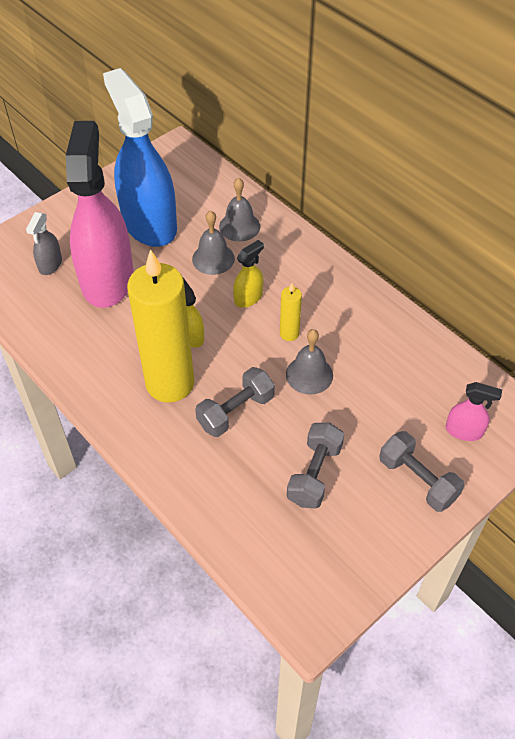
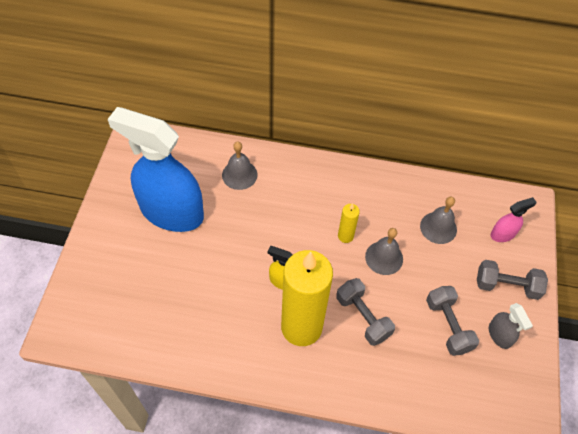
camera: 40 degrees left, 5 degrees up
(50, 264) = (125, 293): grey spray bottle -> grey spray bottle (499, 335)
(107, 279) = (182, 277): pink spray bottle -> none
(213, 258) = (244, 211): grey bell -> grey bell (438, 227)
(235, 411) = (363, 317): grey dumbbell -> grey dumbbell turned 45 degrees counterclockwise
(248, 298) = (295, 226): yellow spray bottle -> none

